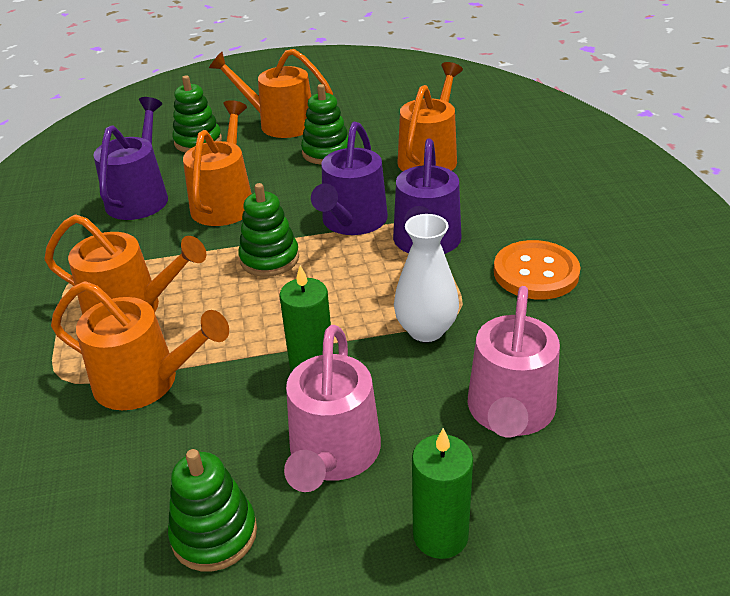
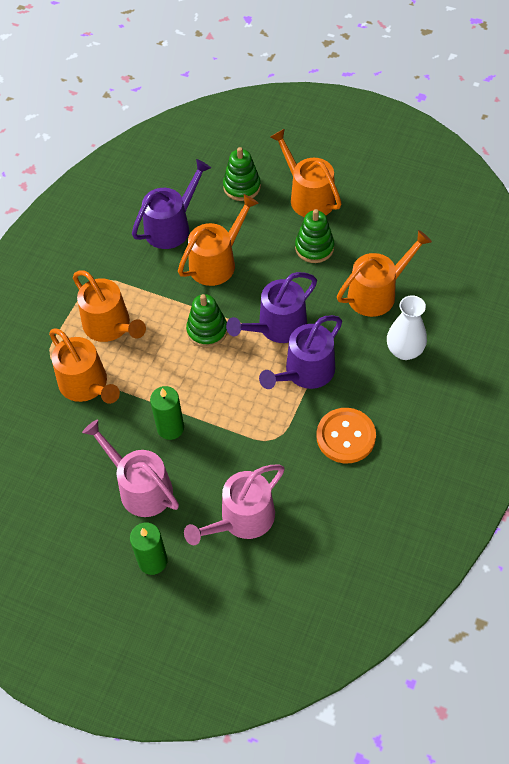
camera: 35 degrees right, 20 degrees up
(214, 534) = (62, 496): green stacking toy -> none
(333, 454) = (140, 488): pink watering can -> pink watering can turned 90 degrees clockwise
(426, 330) = (247, 439): white vase -> white vase (404, 350)

